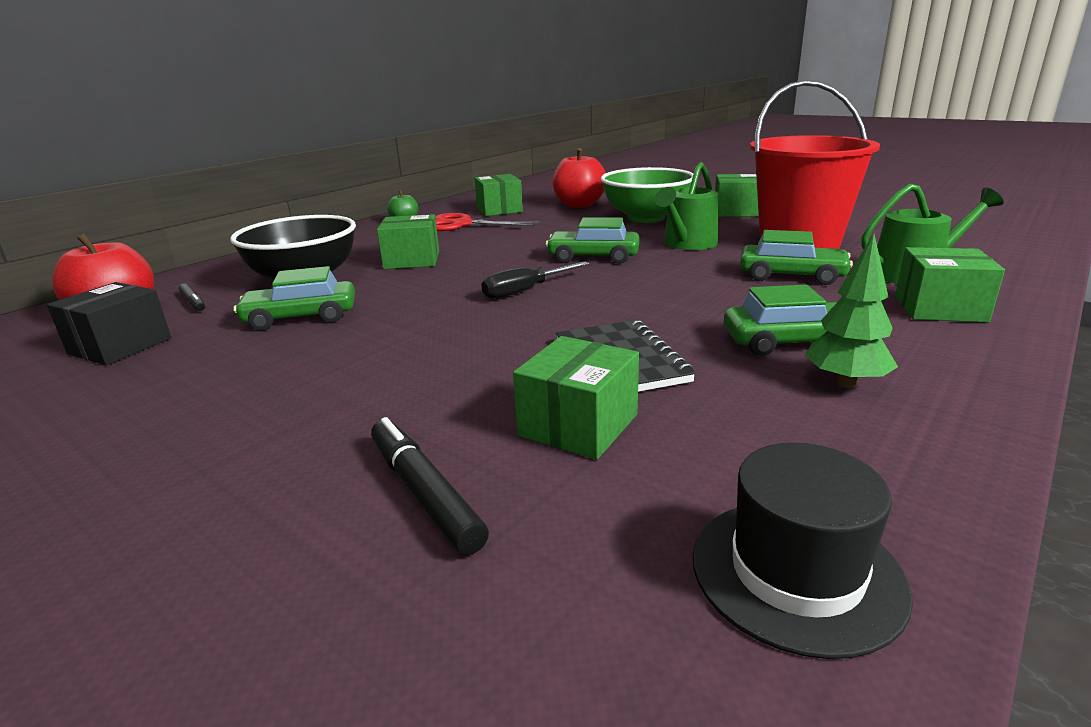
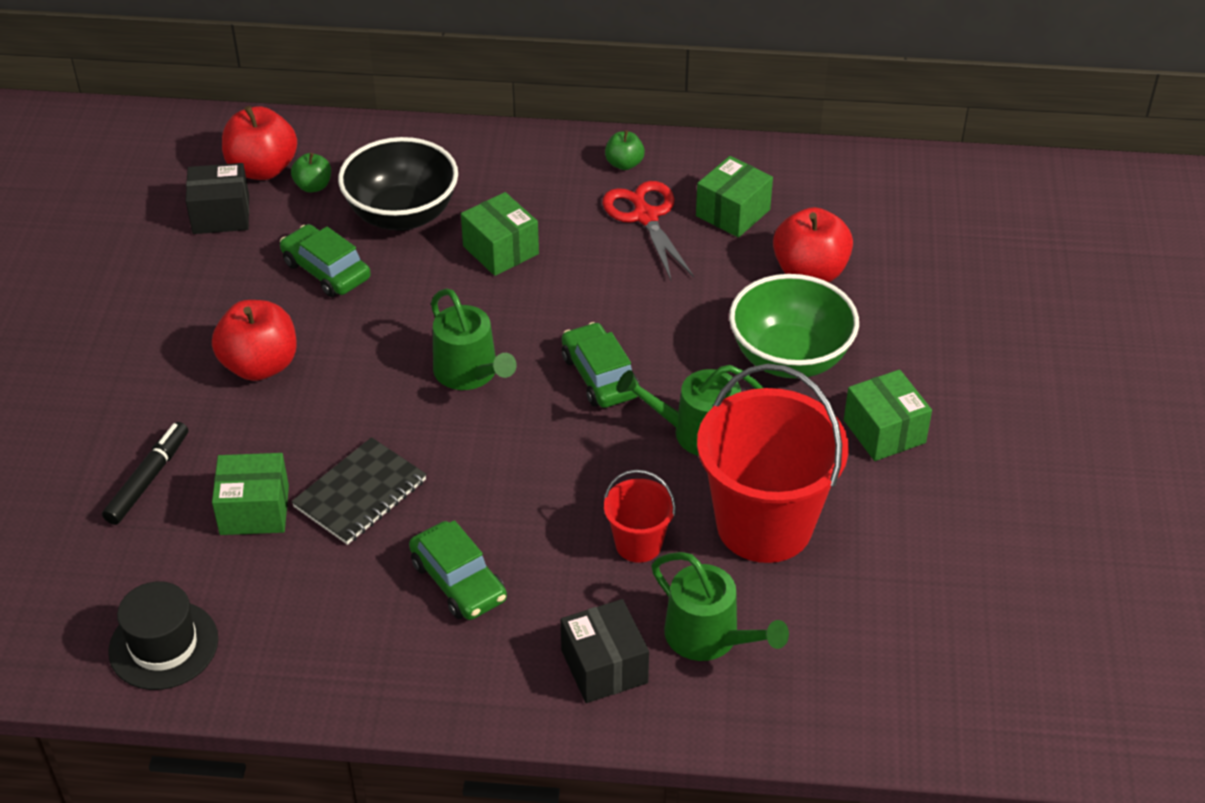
camera: 55 degrees right, 20 degrees up
(193, 302) = (313, 186): black marker -> green apple
(359, 372) = (260, 365): none -> red apple
(525, 291) = (470, 372): black screwdriver -> green watering can
(791, 275) = (638, 544): green car -> red bucket
(845, 383) = (397, 627): green tree -> none
(939, 308) = (604, 666): green box -> black box

